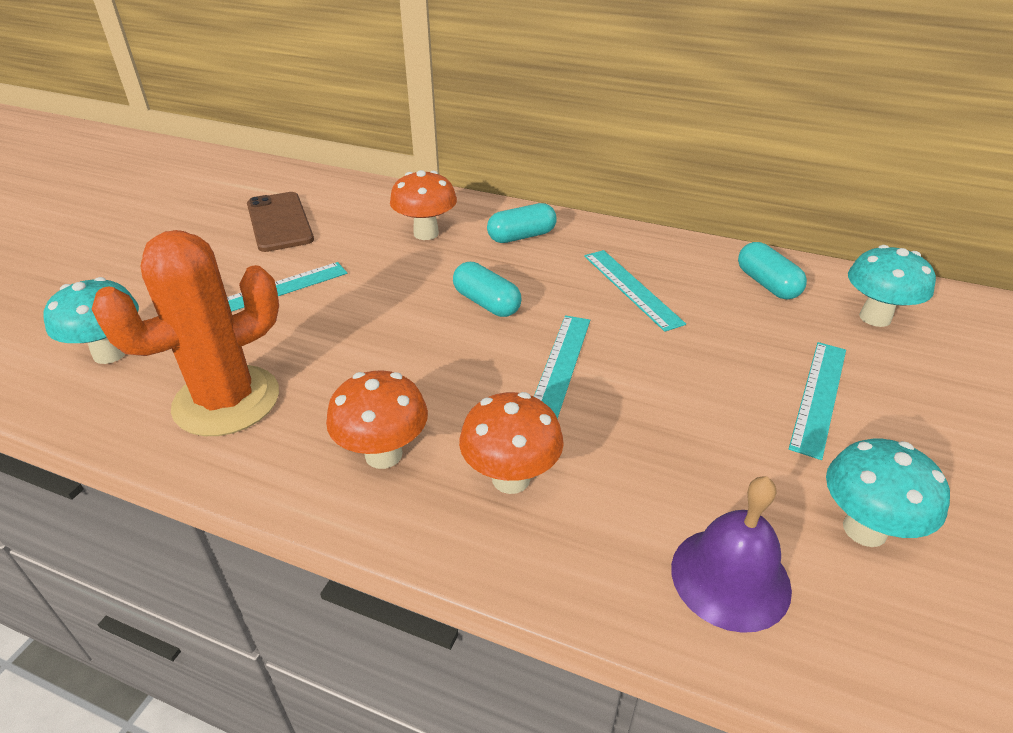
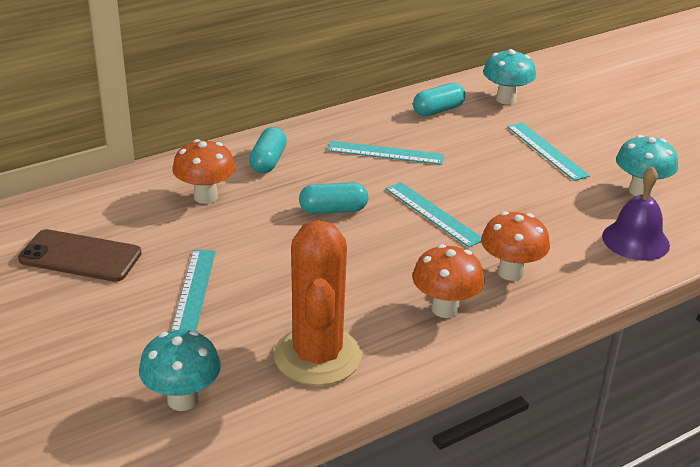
camera: 55 degrees left, 5 degrees down
(767, 284) = (438, 110): turquoise capsule -> turquoise capsule turned 45 degrees counterclockwise

